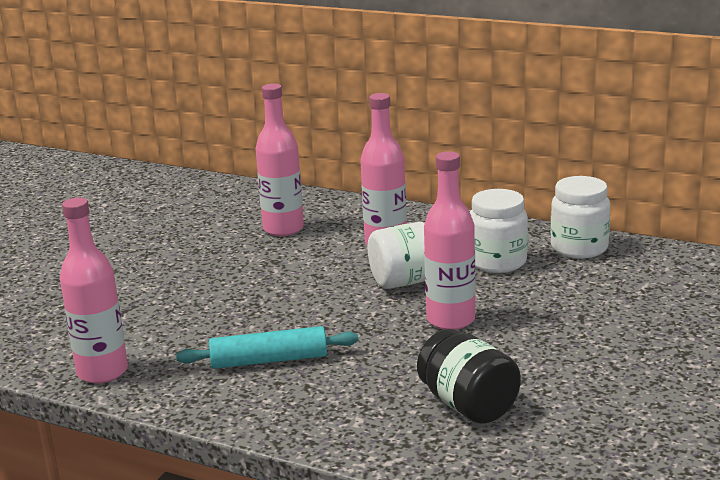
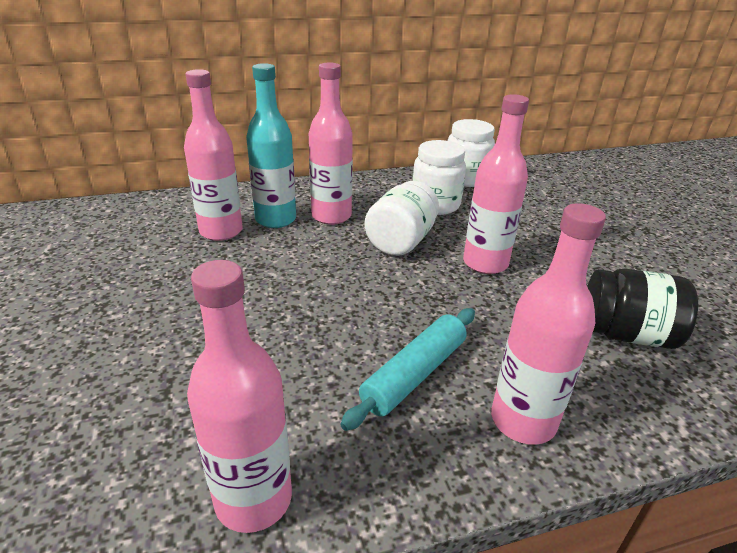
camera: 45 degrees left, 10 degrees up
(292, 409) = (523, 421): none -> pink bottle
(337, 232) = (275, 219): none -> turquoise bottle

